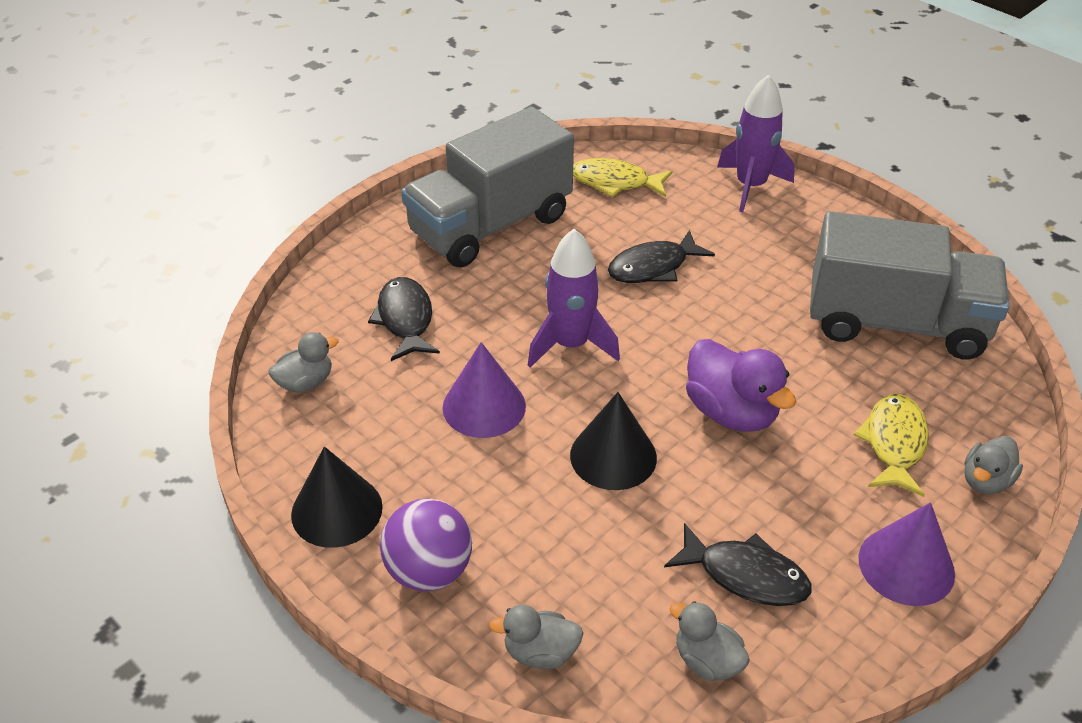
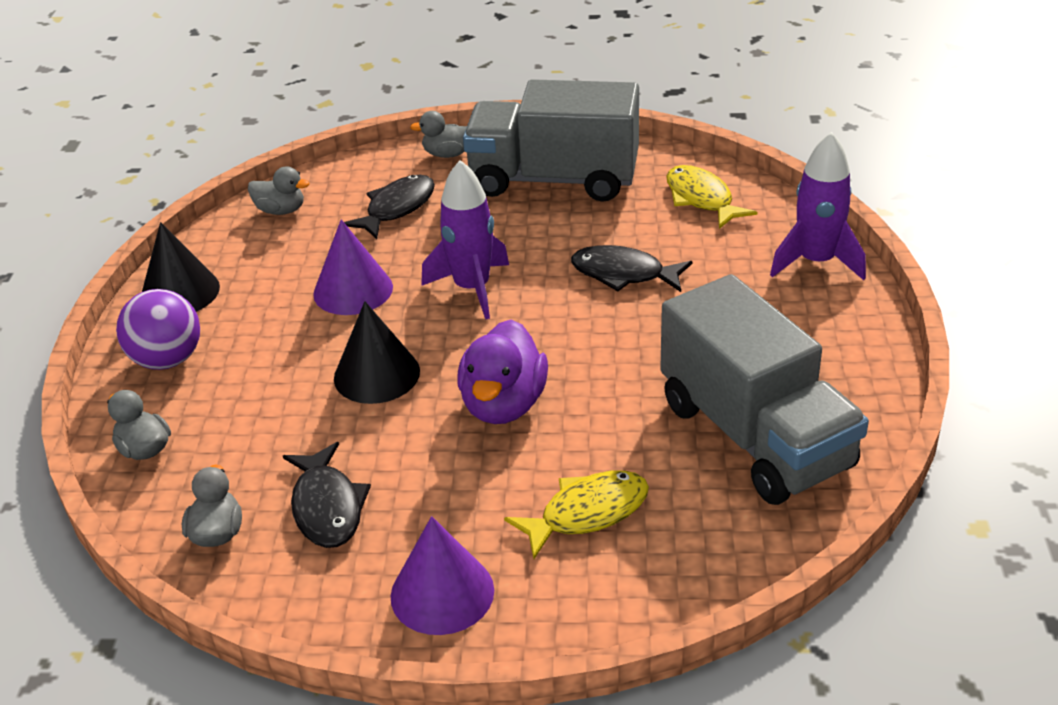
camera: 50 degrees right, 5 degrees down
(985, 481) = (612, 593): grey duck -> grey duck (447, 154)

